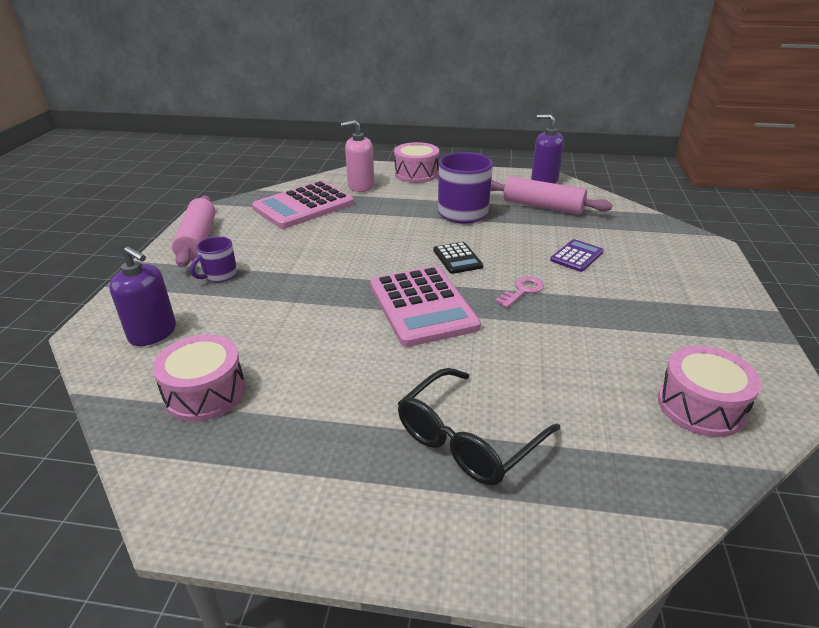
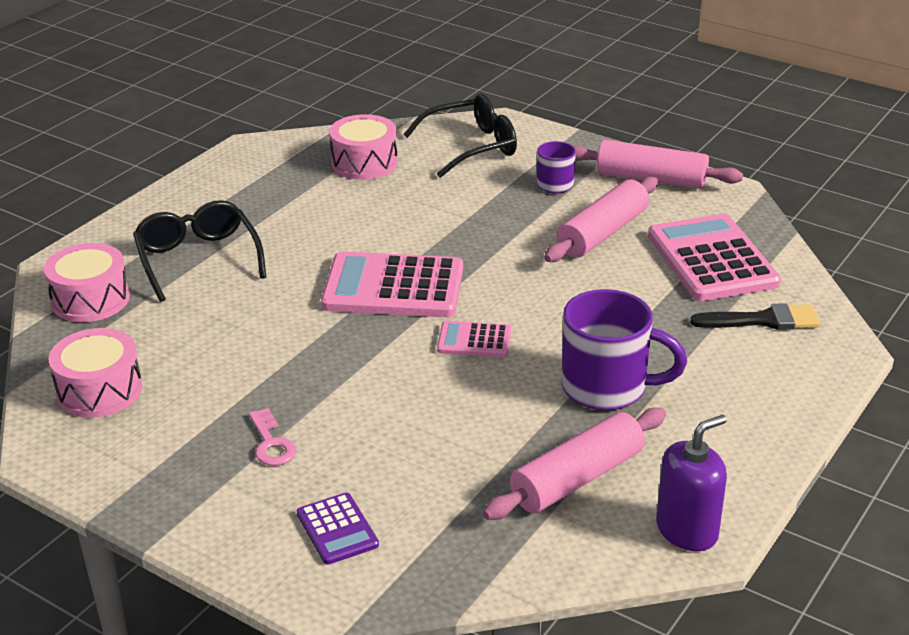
camera: 115 degrees right, 0 degrees up
(153, 333) = (471, 147): purple soap dispenser -> black glasses
(289, 243) = (602, 233): none -> pink rolling pin
(361, 186) = (763, 320): pink soap dispenser -> black brush
(416, 174) = (792, 388): pink drum -> pink drum (90, 299)
(457, 258) = (474, 340): black calculator -> pink calculator
(522, 291) = (364, 363): pink key -> pink key (271, 443)
(576, 256) = (403, 441): purple calculator -> purple calculator (337, 529)

